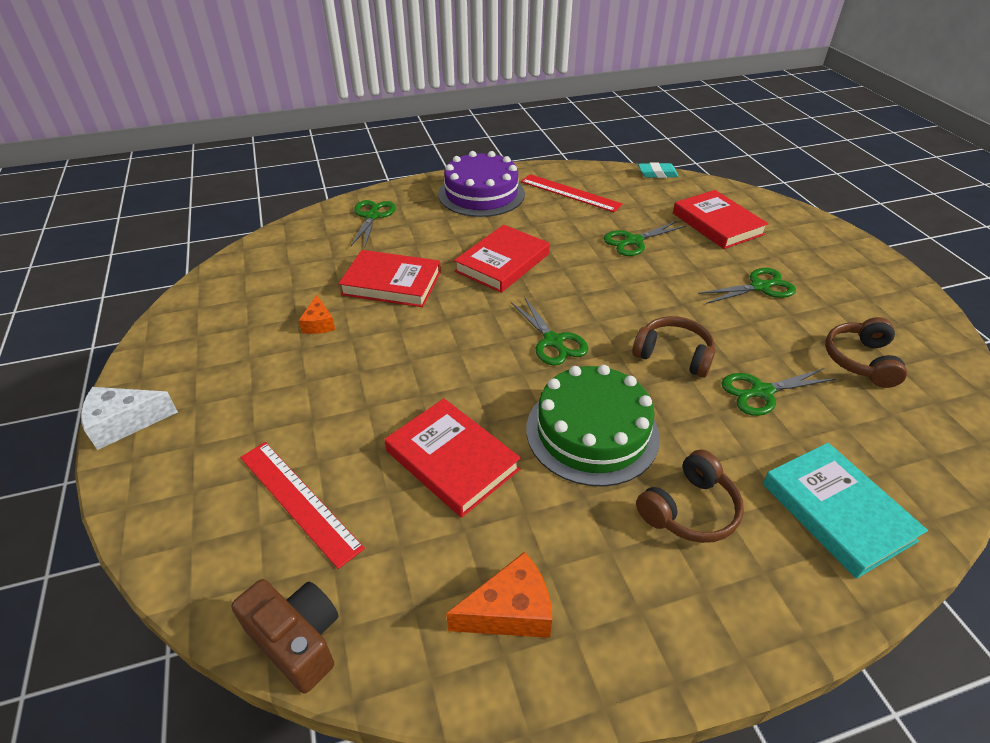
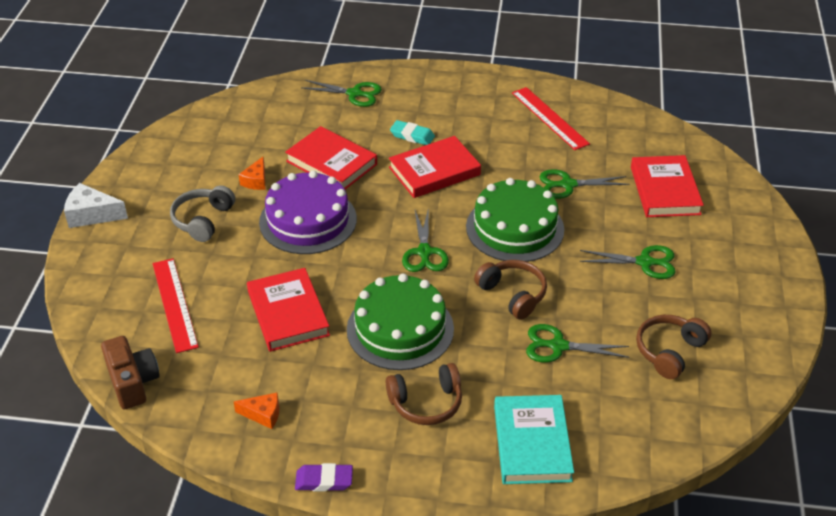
camera: 25 degrees right, 0 degrees up
(279, 384) = (203, 220): none -> grey headphones
(372, 216) = (354, 94): green scissors -> green scissors turned 75 degrees clockwise
(481, 194) = (465, 96): purple cake -> purple cake (308, 220)
(510, 611) = (263, 414): orange cheese -> orange cheese, size x0.64
(620, 291) = (515, 228): none -> green cake
(656, 676) = (324, 480): none -> purple eraser
(657, 174) = (655, 120): turquoise eraser -> turquoise eraser (412, 136)

